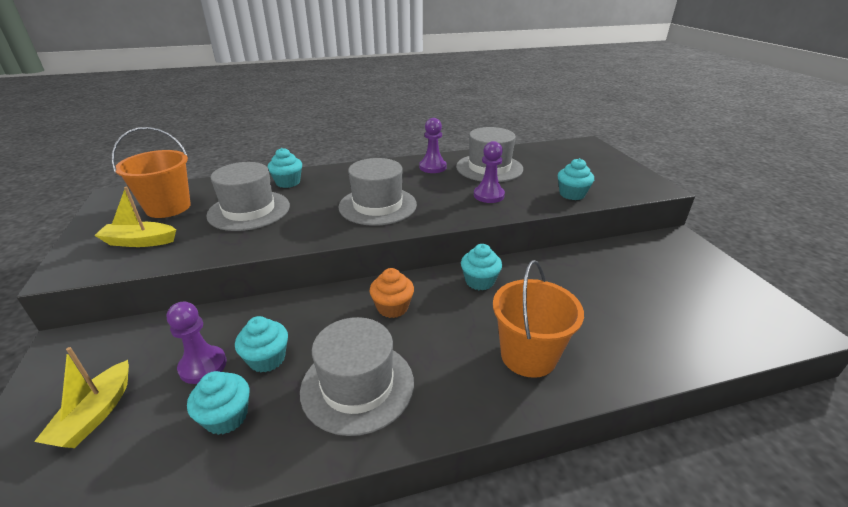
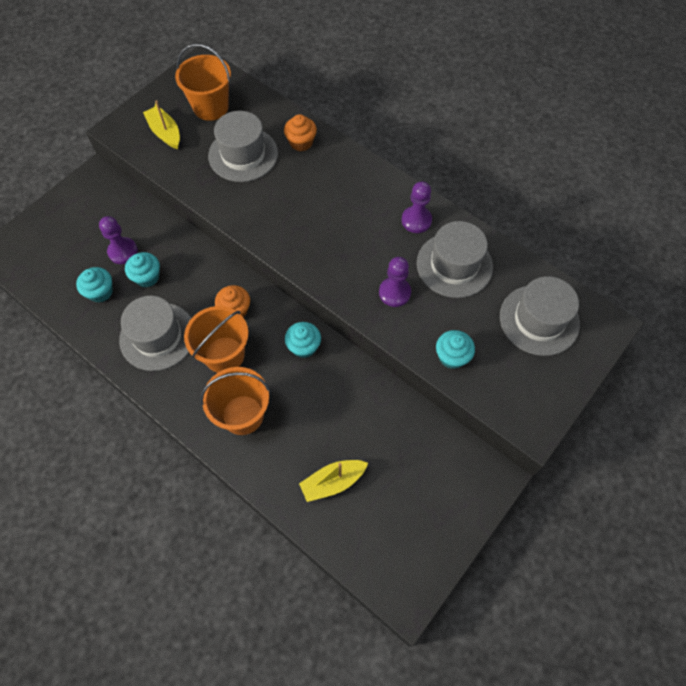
camera: 55 degrees right, 30 degrees up
(96, 414) = (68, 236): yellow boat -> yellow boat (333, 482)
(288, 182) = (301, 142): turquoise cupcake -> orange cupcake
(377, 205) = (313, 226): grey hat -> grey hat (539, 320)
(439, 338) = (224, 355): none -> orange bucket

